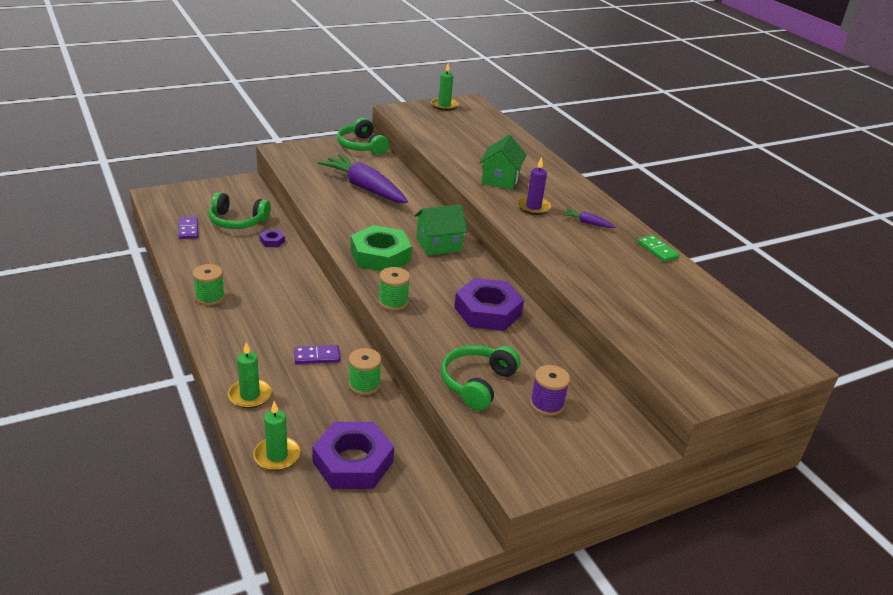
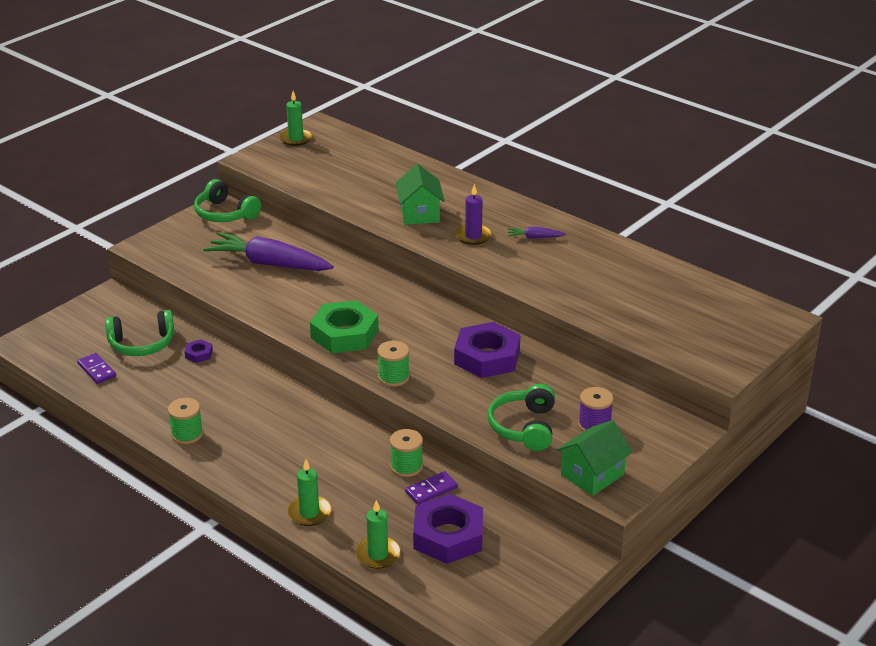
camera: 20 degrees left, 0 degrees up
(317, 356) = (342, 456): purple domino -> purple domino (431, 490)
(438, 244) = (392, 304): green house -> green house (592, 475)
(657, 250) = (615, 246): green domino -> none

